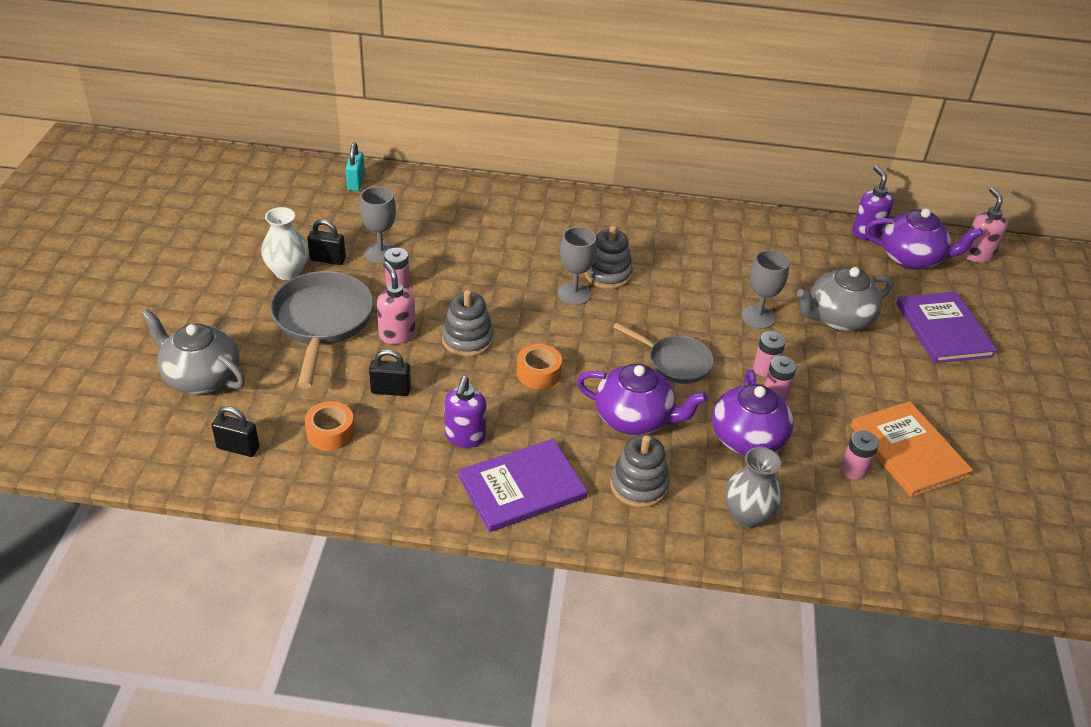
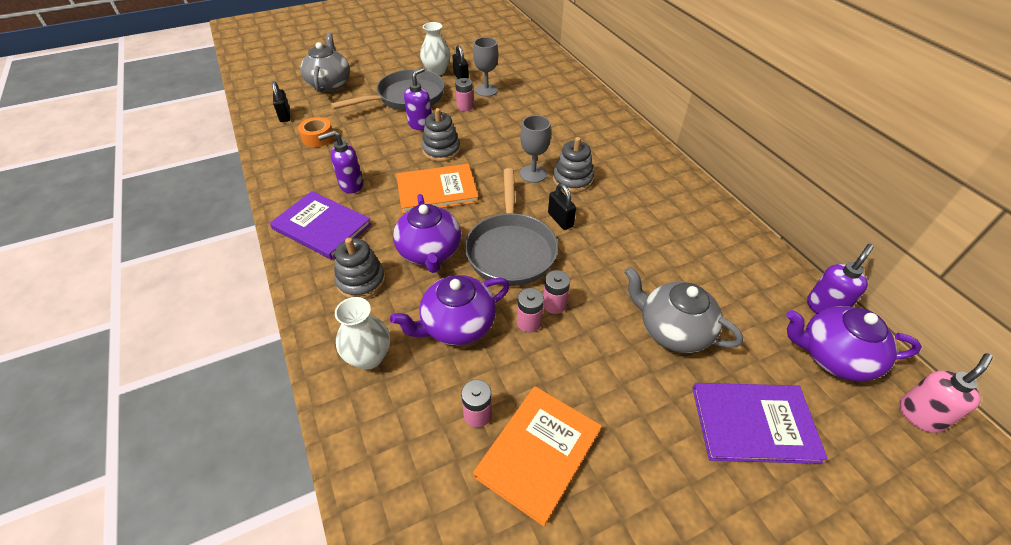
camera: 60 degrees right, 5 degrees up
(356, 182) = (539, 58): turquoise padlock -> none
(391, 390) = (370, 142): black padlock -> black padlock (560, 220)
(397, 334) = (420, 124): pink soap dispenser -> purple soap dispenser
(538, 373) = (437, 190): orange tape -> orange book
(675, 362) = (511, 249): grey pan -> grey pan, size x1.62
(747, 516) = (369, 357): grey vase -> white vase
(758, 317) = (614, 276): grey goblet -> none
(911, 258) = (833, 357): purple teapot -> purple teapot turned 120 degrees clockwise
(943, 329) = (754, 424): purple book -> purple book turned 45 degrees clockwise

